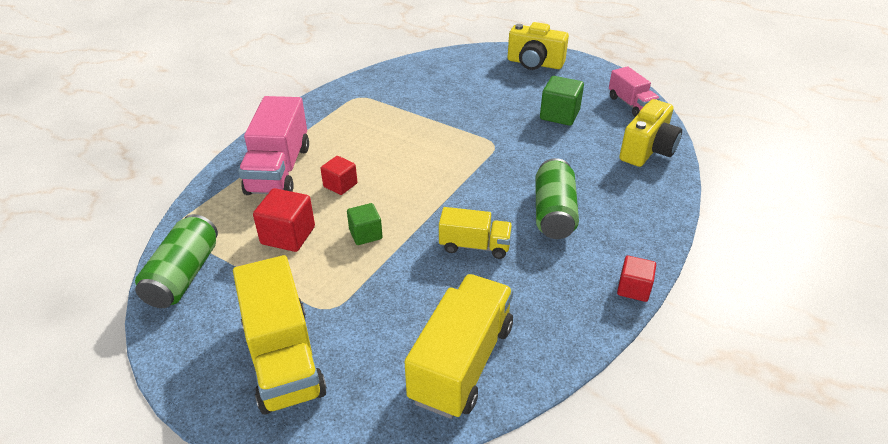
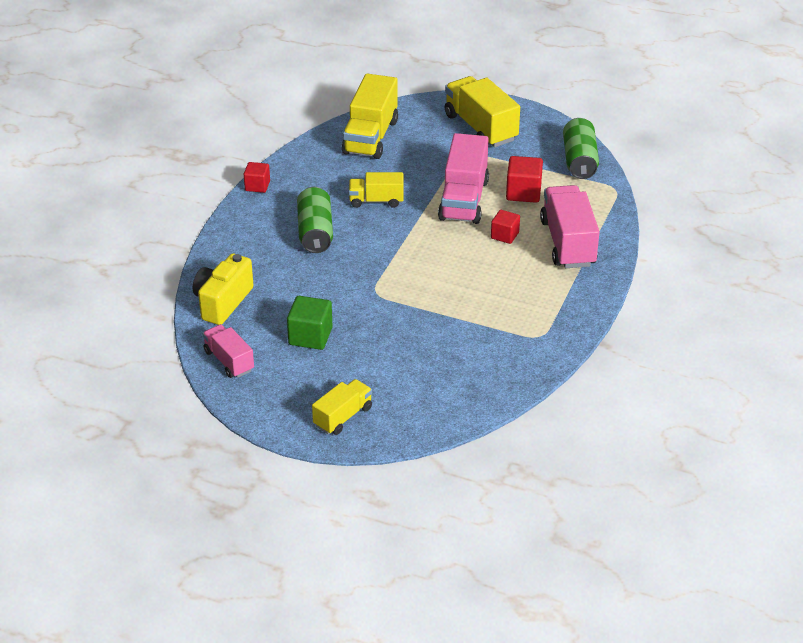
camera: 170 degrees right, 0 degrees up
(365, 234) = (463, 200): green cube -> pink truck
(534, 63) = (343, 417): yellow camera -> yellow truck

